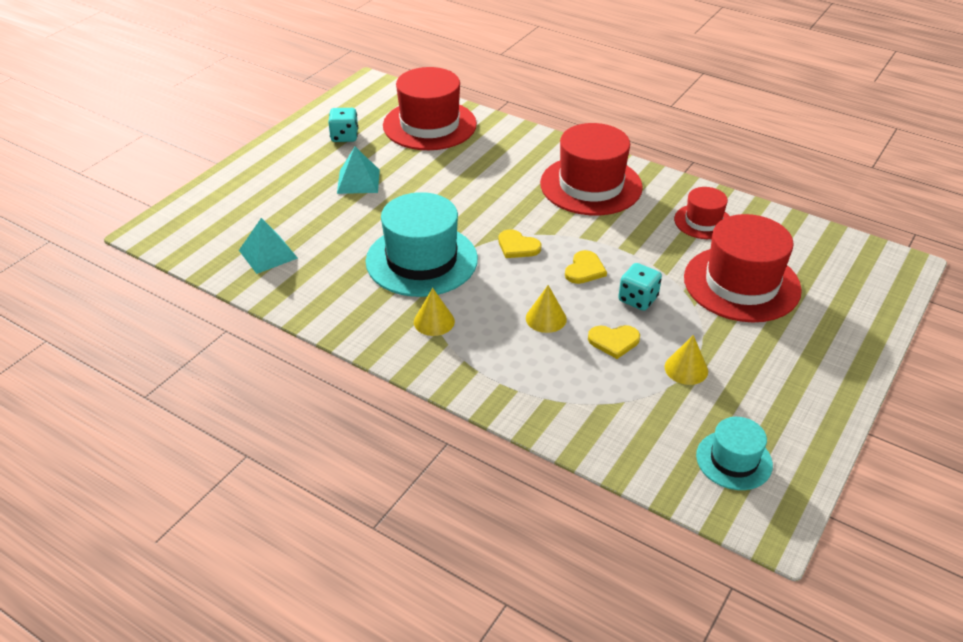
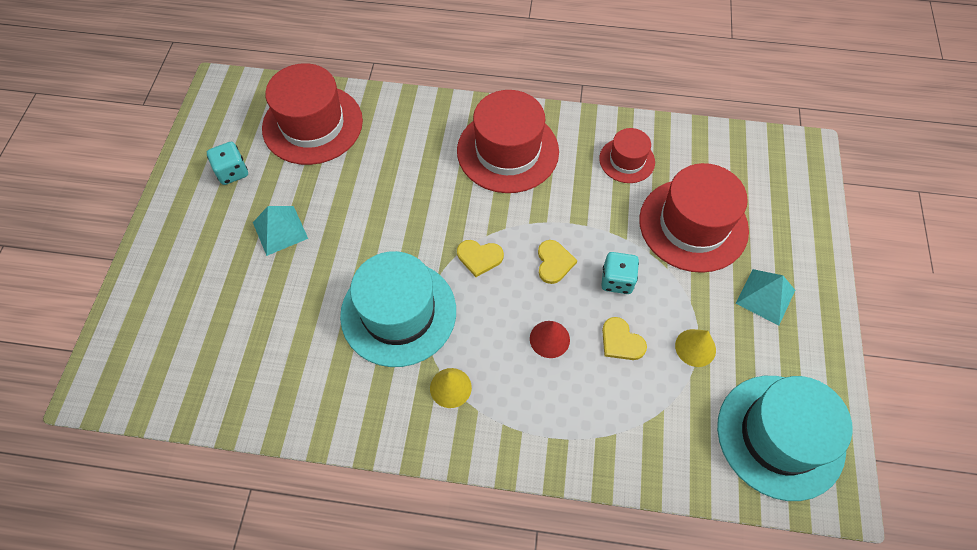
camera: 25 degrees left, 20 degrees up
(268, 254) = (239, 368): turquoise pyramid -> turquoise pyramid (765, 296)
(546, 318) = (549, 339): yellow cone -> red cone
(614, 341) = (621, 341): yellow heart -> yellow heart turned 75 degrees clockwise
(734, 460) = (780, 436): turquoise hat -> turquoise hat, size x1.85

